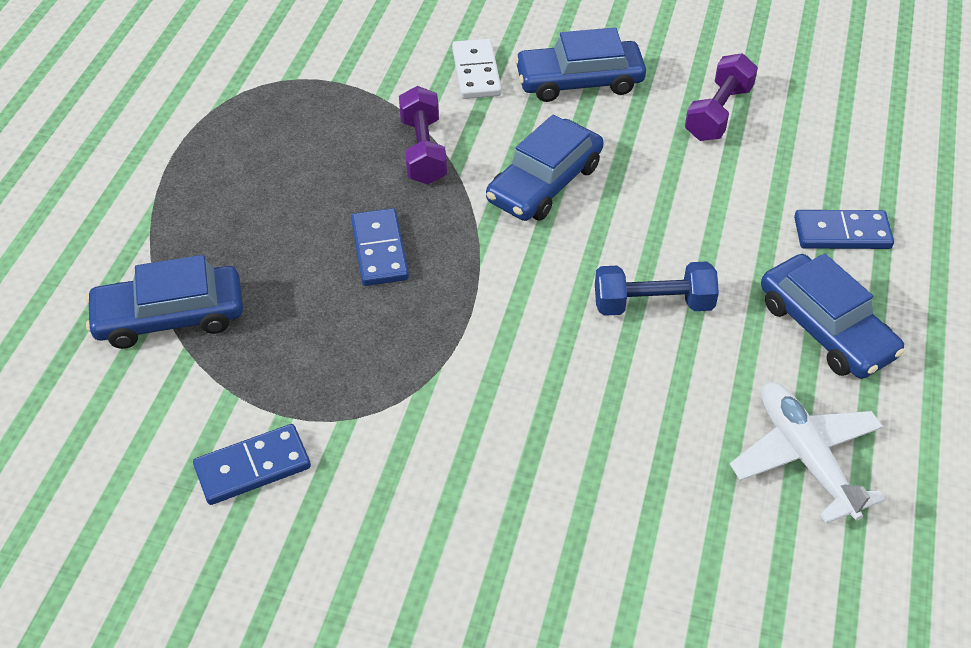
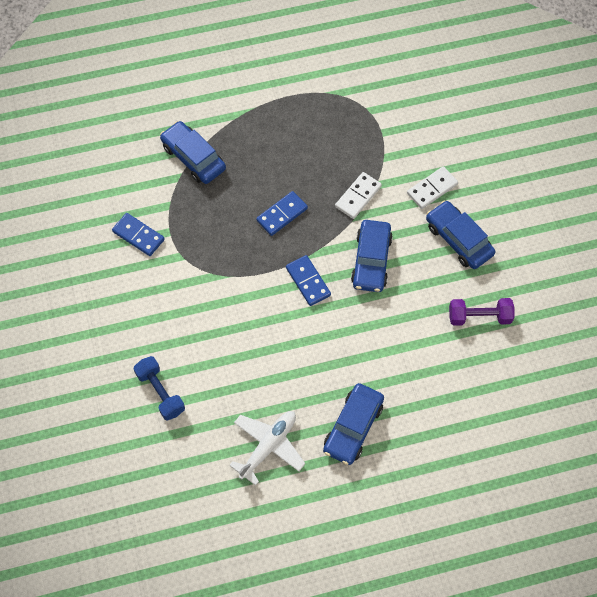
camera: 60 degrees right, 15 degrees up
(423, 151) = (358, 196): purple dumbbell -> white domino
(544, 183) = (371, 260): blue car -> blue car turned 90 degrees counterclockwise
(653, 304) = (321, 345): blue dumbbell -> blue dumbbell (160, 392)
(842, 233) = (425, 411): blue domino -> blue domino (308, 281)

